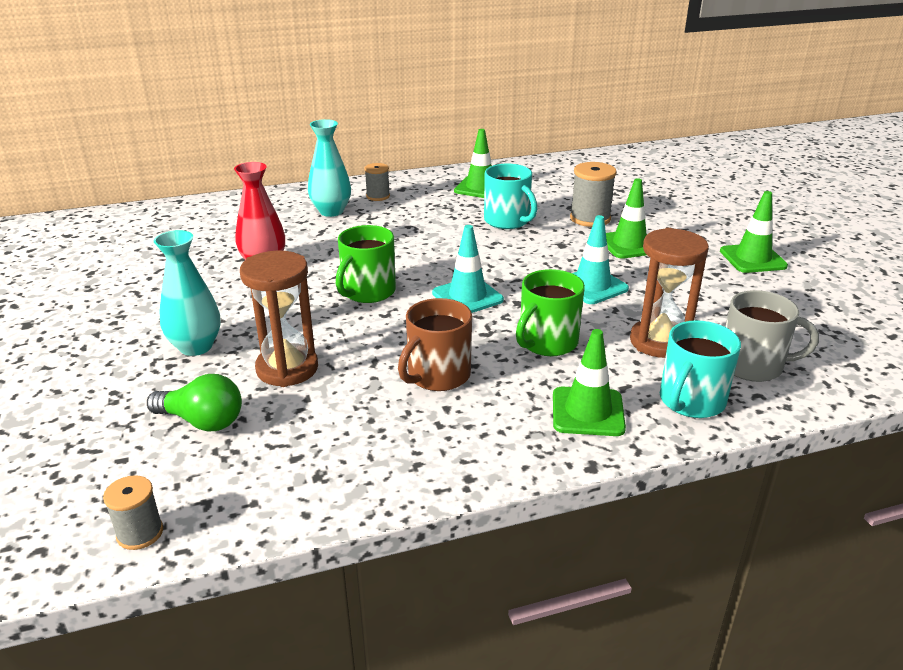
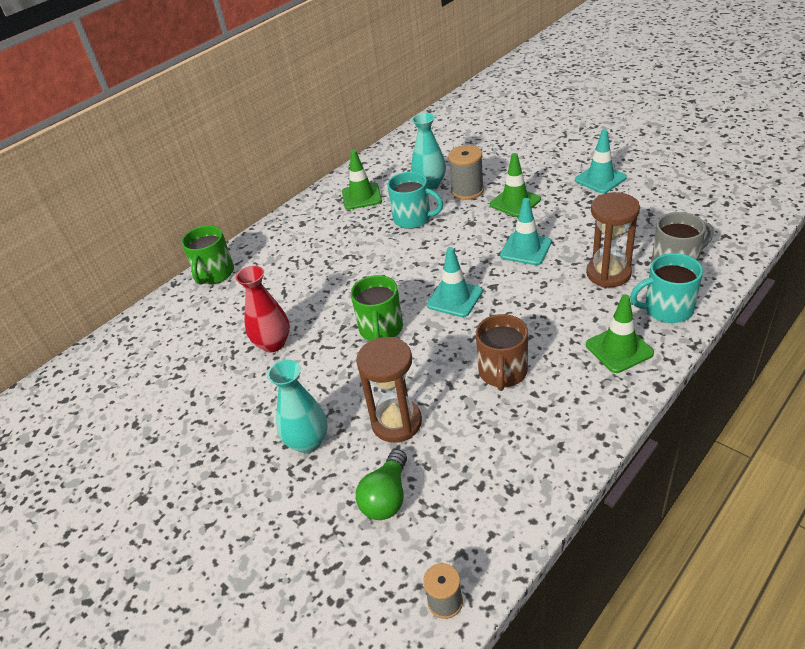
camera: 25 degrees left, 10 degrees up
(202, 421) = (386, 497): green light bulb -> green light bulb turned 120 degrees clockwise
(331, 211) = (270, 270): turquoise vase -> turquoise vase (430, 184)
(378, 196) = (291, 239): grey spool -> none
(547, 342) = (543, 309): green mug -> green mug (214, 274)
(691, 401) = (667, 309): turquoise mug -> turquoise mug turned 75 degrees clockwise
(752, 259) = (600, 179): green traffic cone -> turquoise traffic cone

